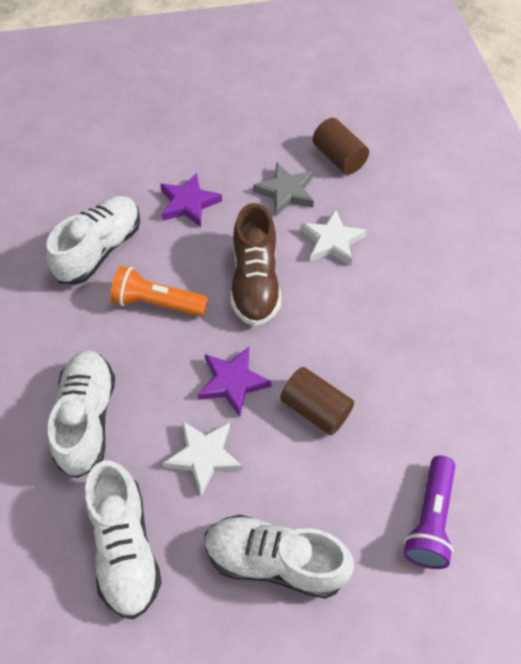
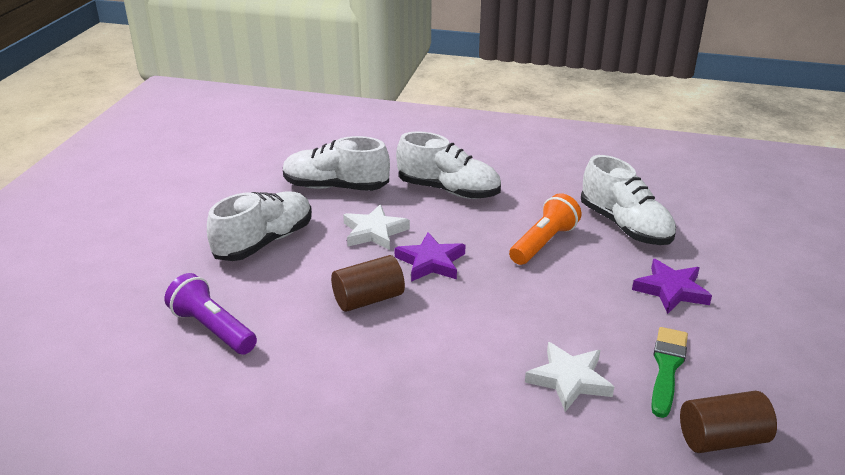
camera: 115 degrees right, 25 degrees down
(255, 282) = (538, 305): brown shoe -> none
(286, 192) = (667, 367): grey star -> green brush

